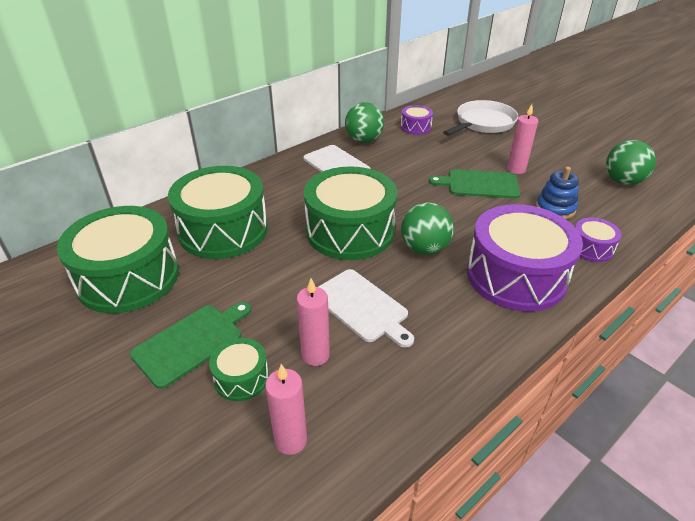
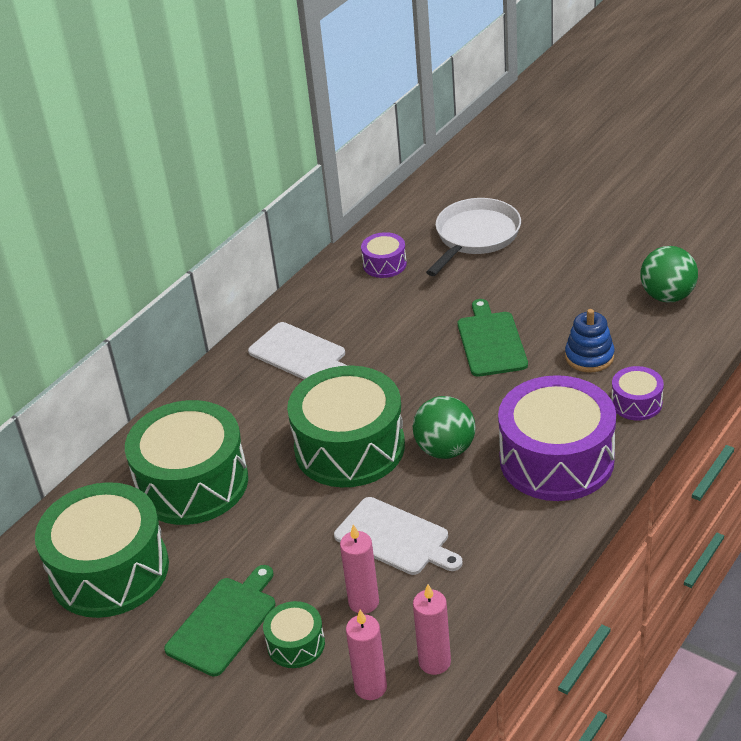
camera: 10 degrees left, 0 degrees up
(364, 140) = (320, 303): green ball -> none
(479, 184) = (491, 342): green cutting board -> green cutting board turned 90 degrees clockwise
(516, 169) = (533, 307): pink candle -> pink candle (434, 662)

